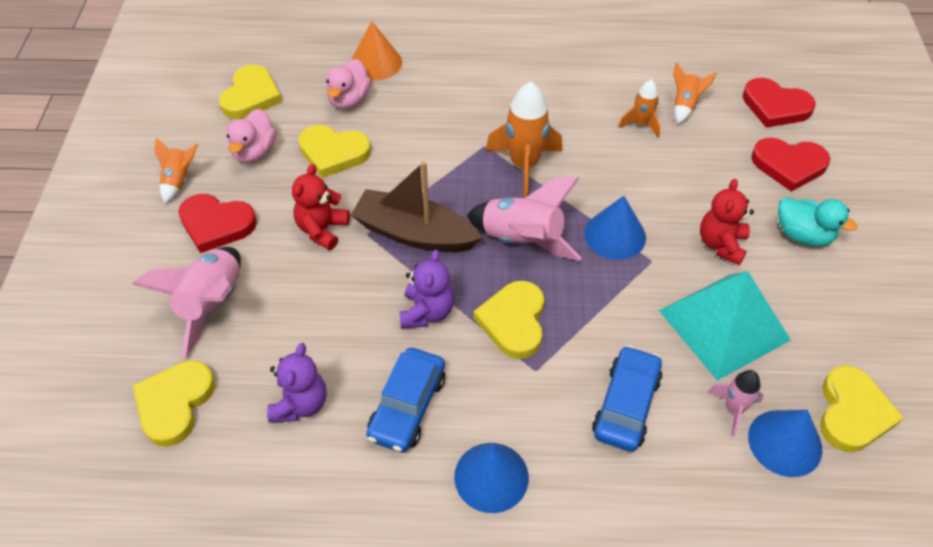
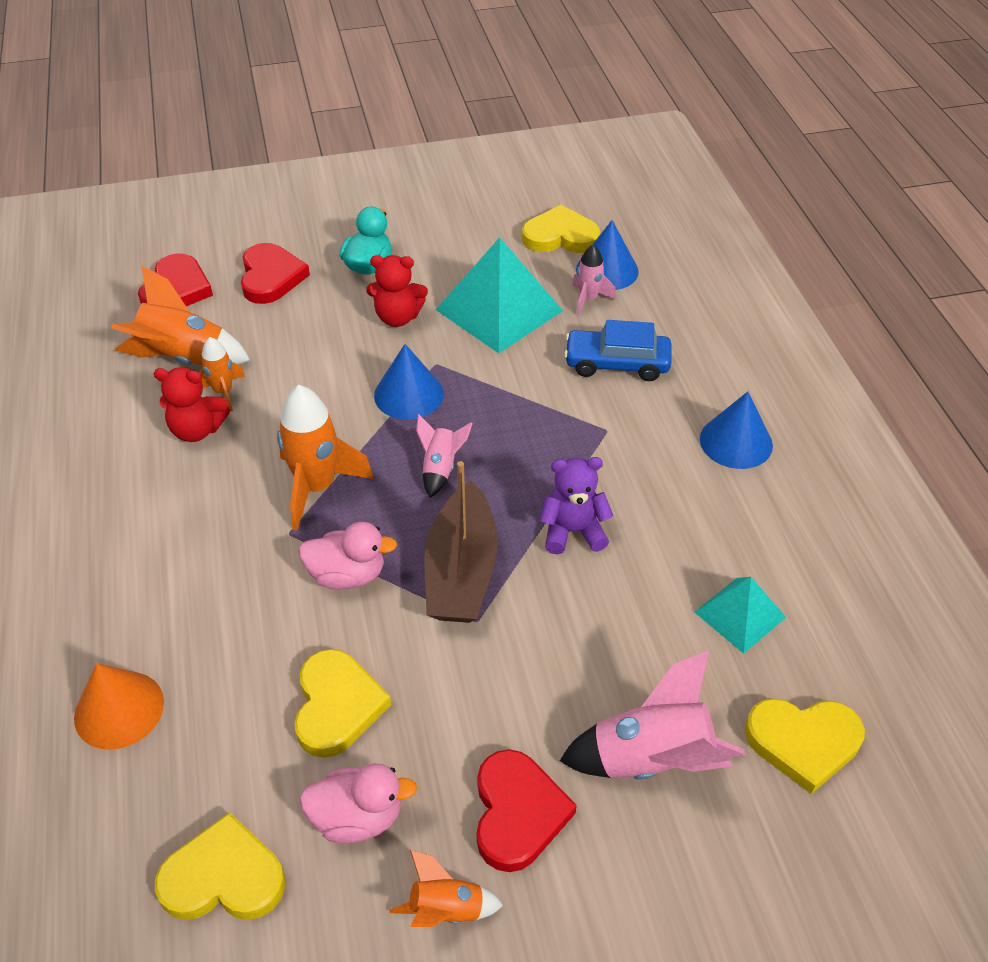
camera: 105 degrees left, 5 degrees down
(300, 404) = (740, 614): purple teddy bear -> turquoise pyramid
(322, 229) = (485, 673): red teddy bear -> red teddy bear (197, 430)
(349, 100) = (216, 720): pink duck -> pink duck (347, 575)
(407, 407) = (696, 520): blue car -> none
(513, 321) = (555, 456): yellow heart -> none
(522, 240) = (440, 468): pink rocket -> pink rocket, size x0.56
(684, 105) = (183, 359): orange rocket -> orange rocket, size x1.79

